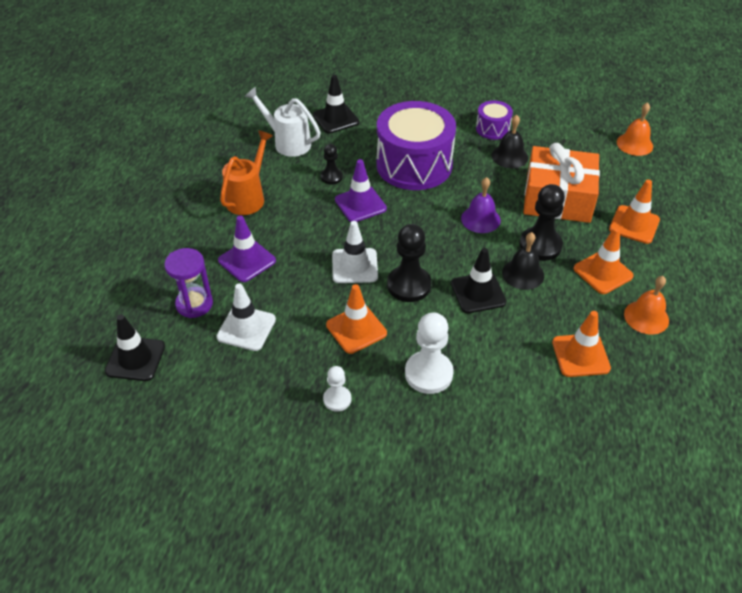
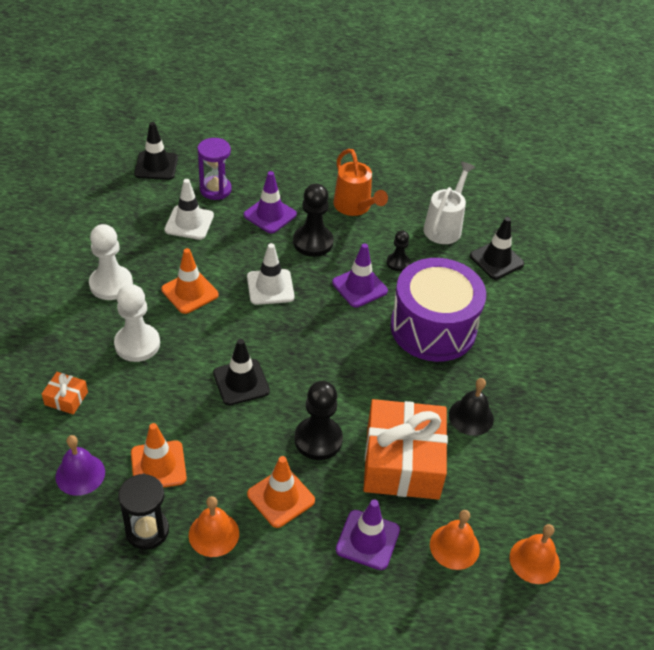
camera: 80 degrees right, 0 degrees up
(248, 197) = (355, 207): orange watering can -> orange watering can turned 45 degrees clockwise
(337, 399) = (111, 284): white pawn -> white pawn, size x1.76
(409, 285) = (247, 328): black pawn -> black pawn (313, 242)
(480, 219) = (353, 386): purple bell -> purple bell (80, 474)
(492, 129) = (521, 401): purple drum -> none
(504, 434) = (66, 398): none -> orange gift
(523, 274) = (271, 421): black bell -> none
(631, 180) = (454, 546): none -> orange bell
(634, 225) = (367, 540): orange traffic cone -> purple traffic cone
(651, 363) = (147, 530): none -> black hourglass

